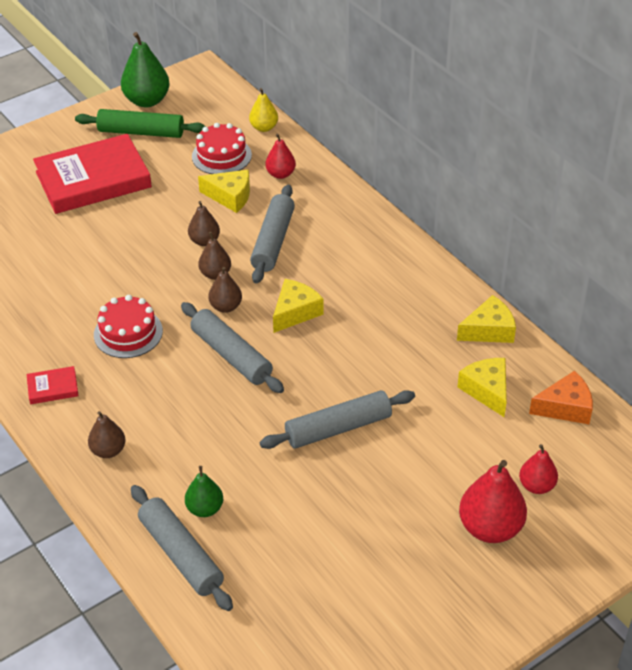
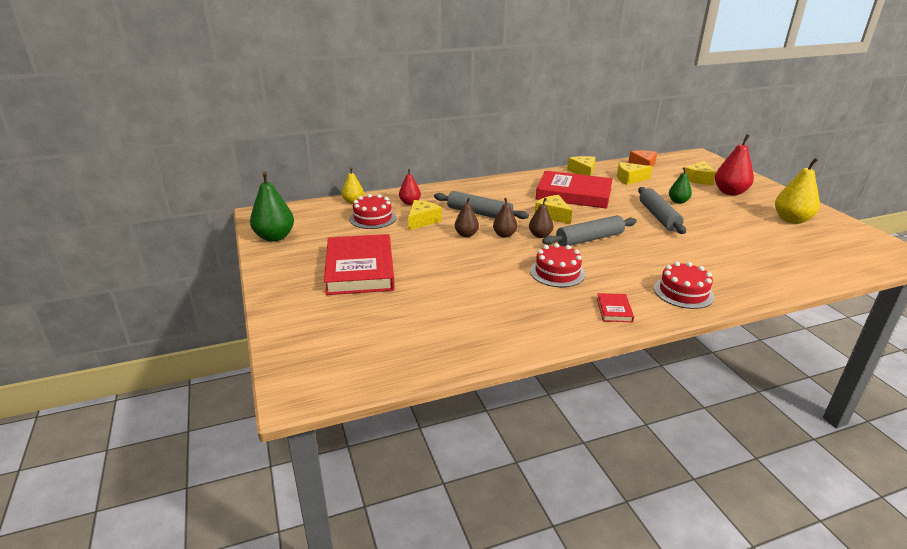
camera: 75 degrees left, 15 degrees down
(108, 450) = (683, 292): brown pear -> red cake
(141, 132) = (315, 243): green rolling pin -> none
(181, 554) = (776, 275): grey rolling pin -> none
(205, 509) = (733, 263): green pear -> green pear (678, 201)
(385, 327) = (573, 194): none -> red book
(395, 604) = (791, 220): none -> yellow pear
(536, 486) = (698, 179): red pear -> yellow cheese

